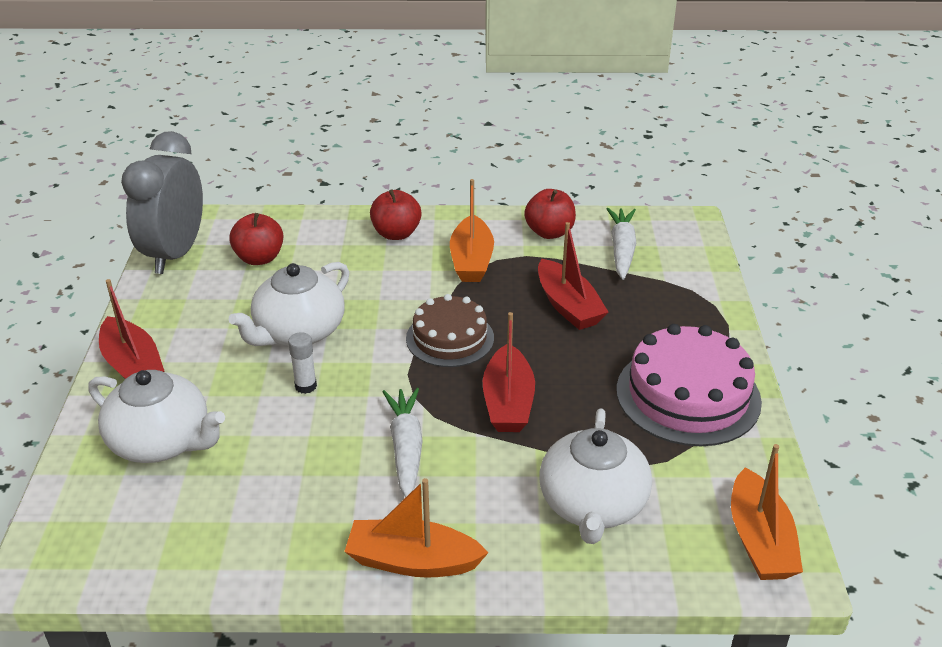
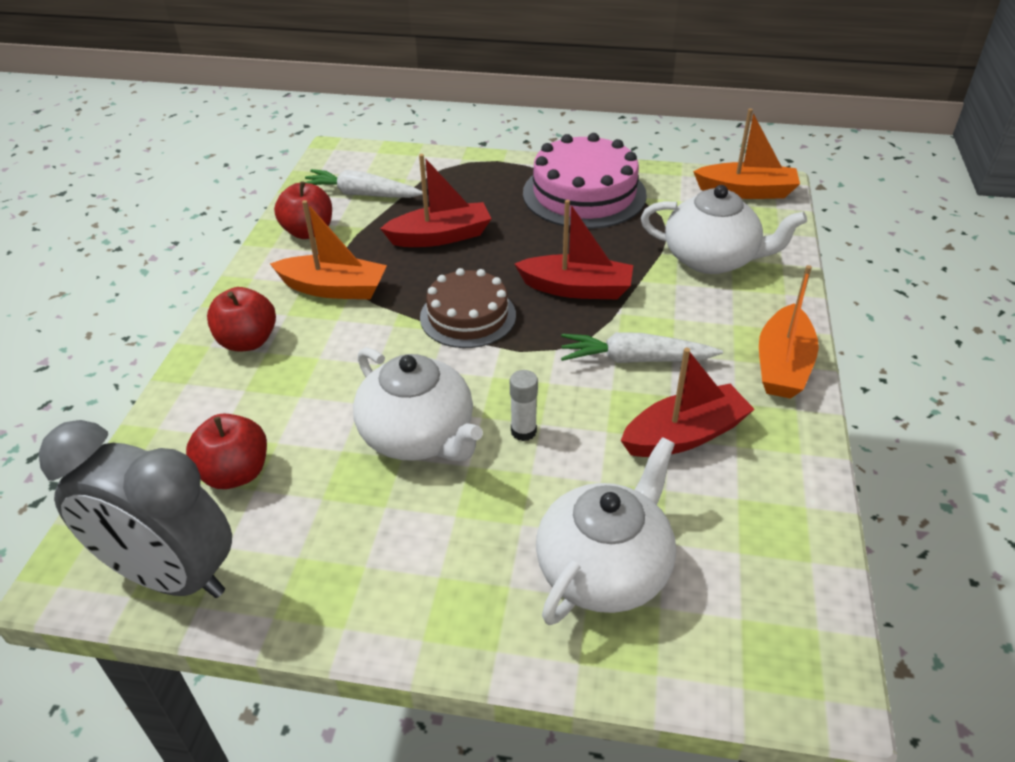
camera: 80 degrees left, 5 degrees up
(133, 366) = (440, 613): red boat -> red boat (684, 435)

